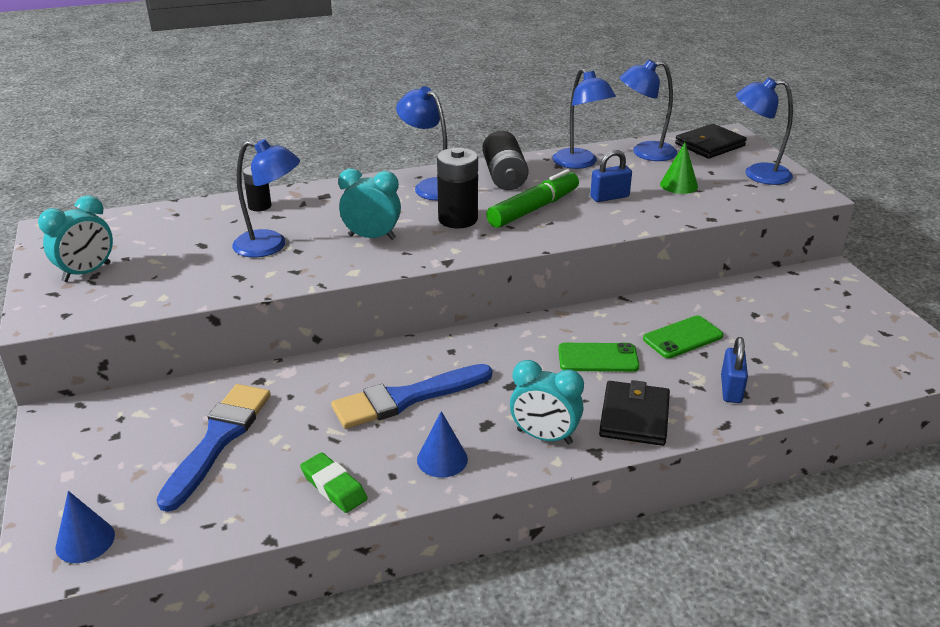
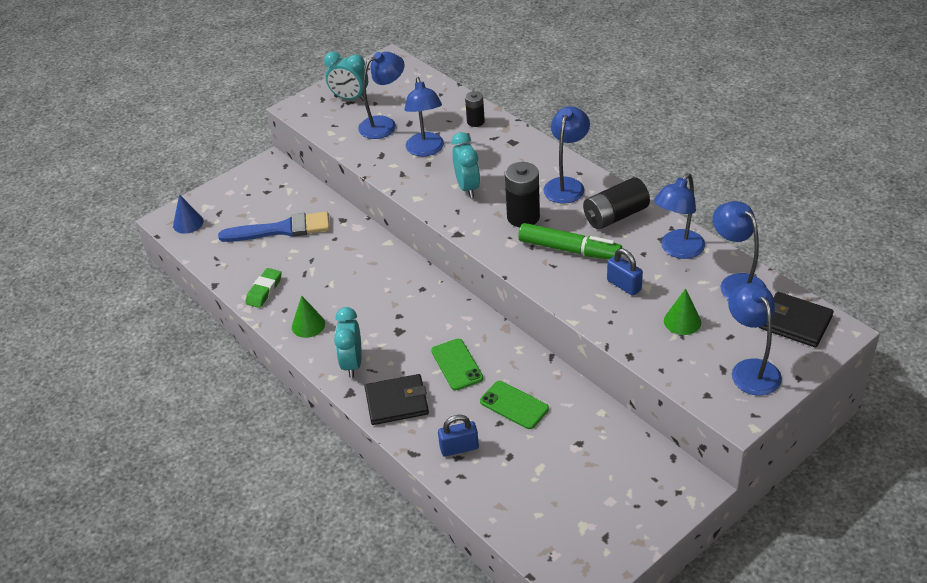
camera: 70 degrees right, 10 degrees up
(180, 261) = (384, 124): none -> blue lamp
(406, 398) = (358, 288): blue brush -> none
(442, 459) = (308, 325): blue cone -> green cone

